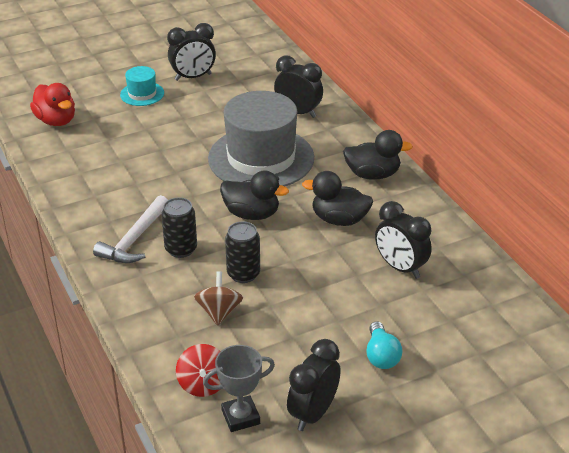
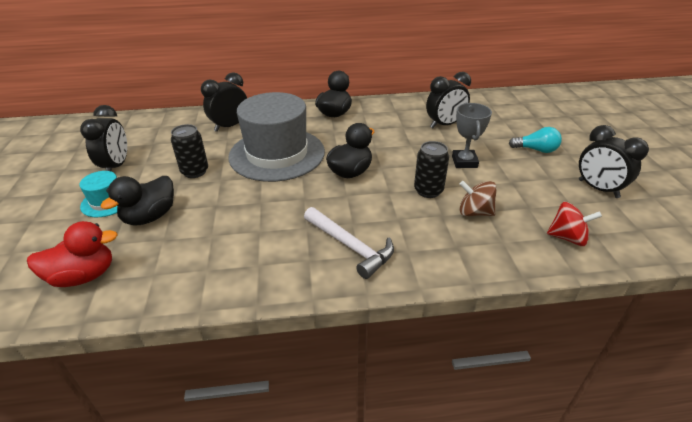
camera: 70 degrees left, 0 degrees up
(181, 249) = (380, 219): black can -> black can (195, 171)
(240, 417) = (606, 224): grey trophy -> grey trophy (464, 162)
(339, 219) = (380, 136): black duck -> black duck (150, 217)

